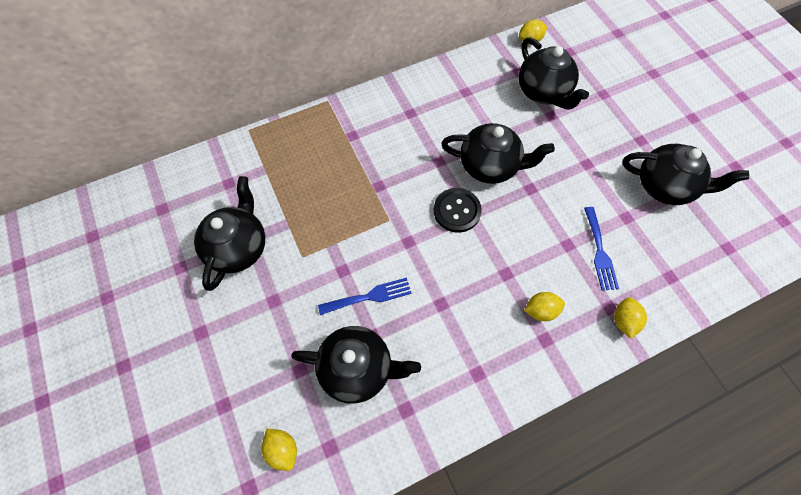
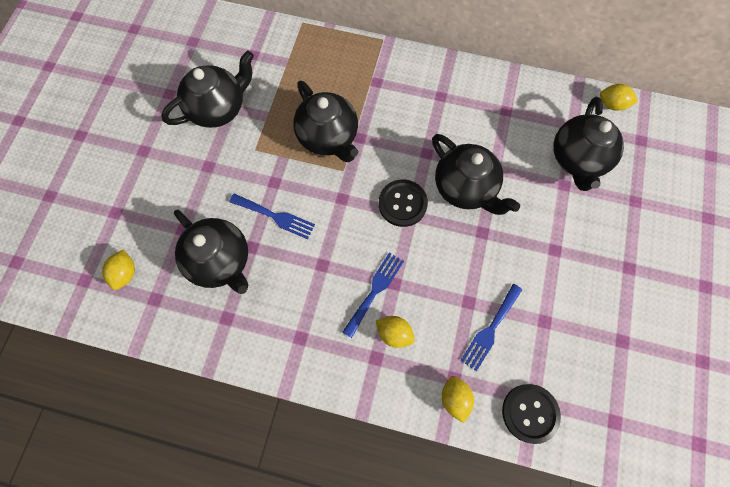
camera: 40 degrees right, 5 degrees up
(498, 291) = (375, 291): none -> blue fork
(623, 320) = (454, 398): yellow lemon -> yellow lemon turned 60 degrees counterclockwise
(664, 186) = (609, 323): black teapot -> black teapot (328, 137)
(677, 287) = (530, 413): none -> black button

